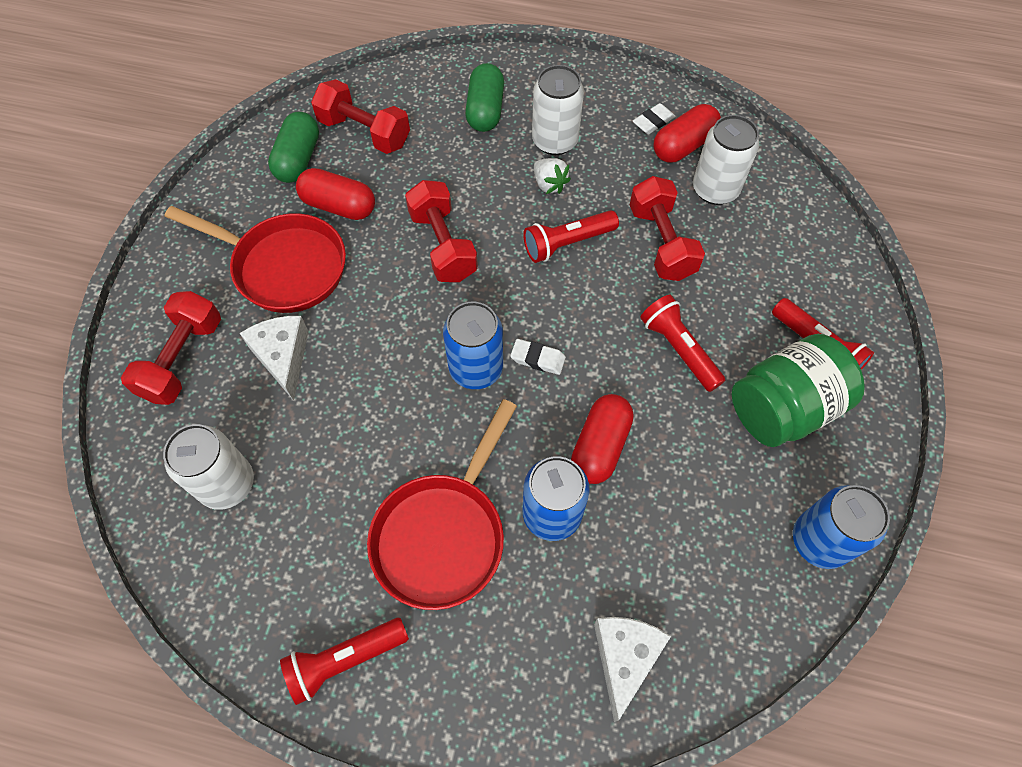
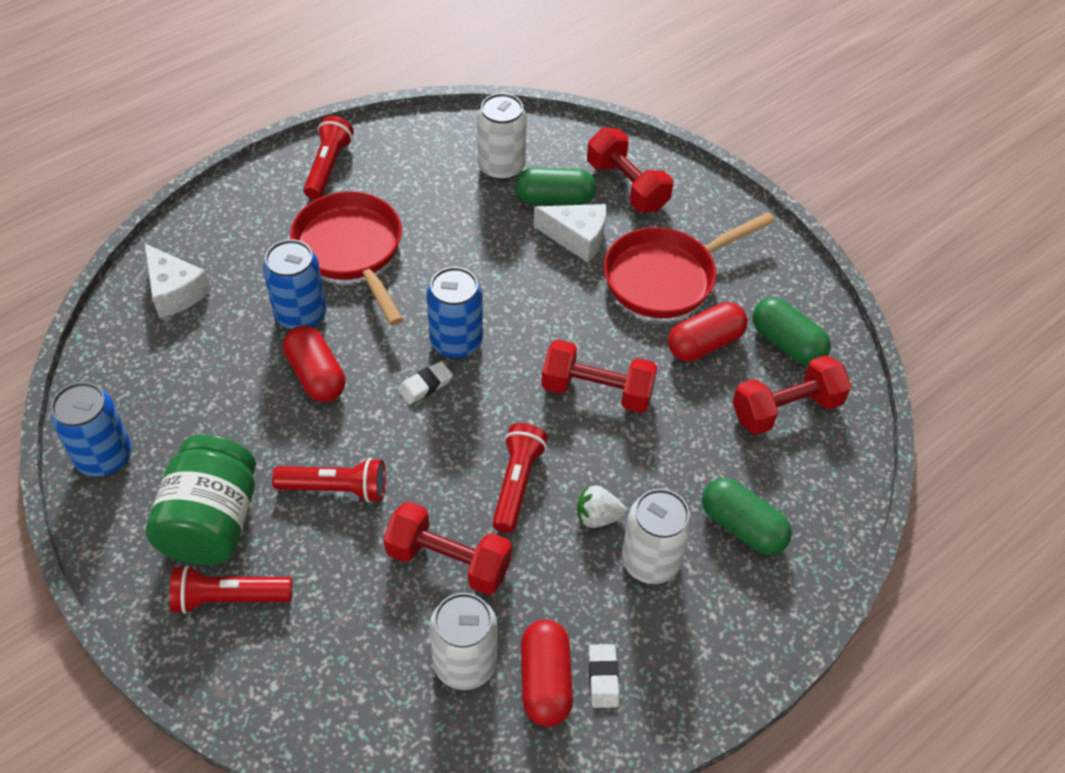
camera: 125 degrees right, 10 degrees down
(243, 406) = (554, 200): none -> green capsule

